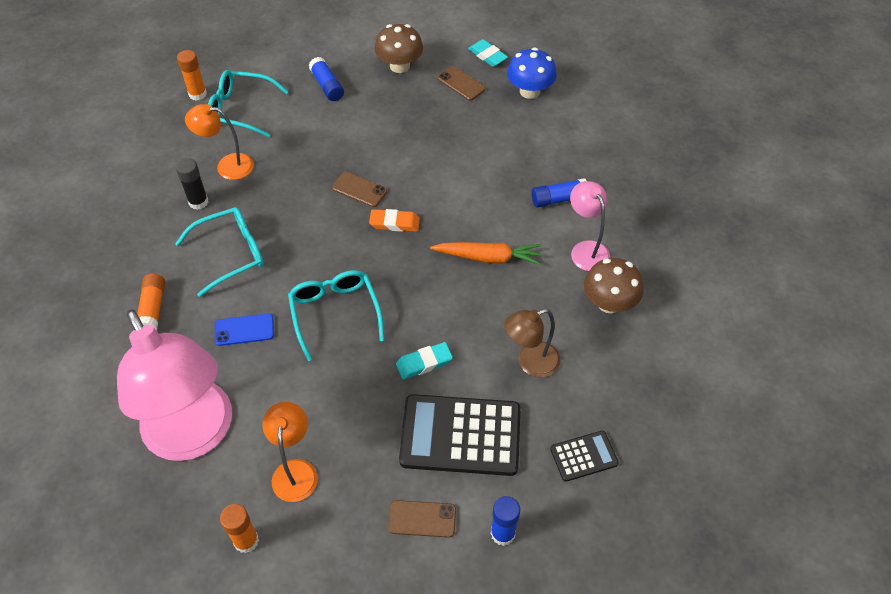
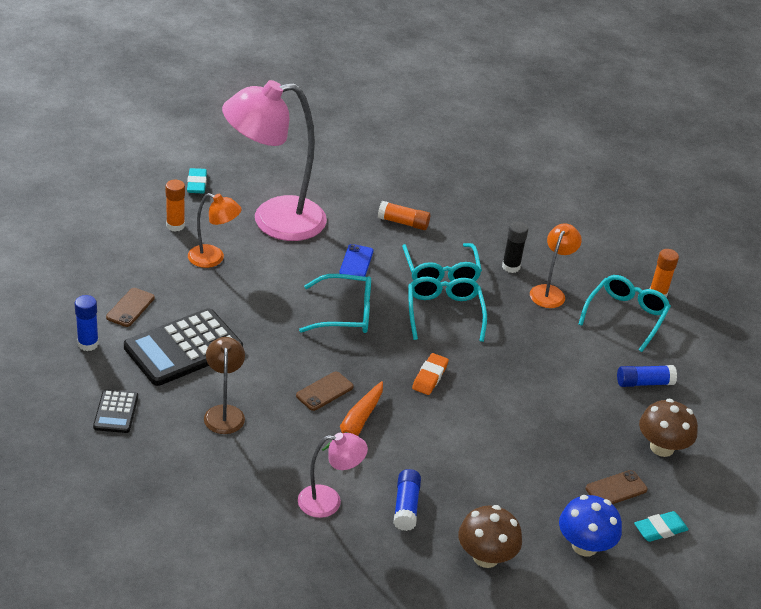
camera: 105 degrees right, 15 degrees down
(296, 235) = (444, 313): none -> turquoise glasses
(359, 189) = (483, 366): brown phone -> brown phone (324, 391)
(424, 363) = (264, 349): turquoise eraser -> turquoise eraser (197, 184)
(460, 436) = (183, 348): black calculator -> black calculator turned 150 degrees counterclockwise
(609, 303) = (255, 492): brown mushroom -> brown mushroom (486, 557)

